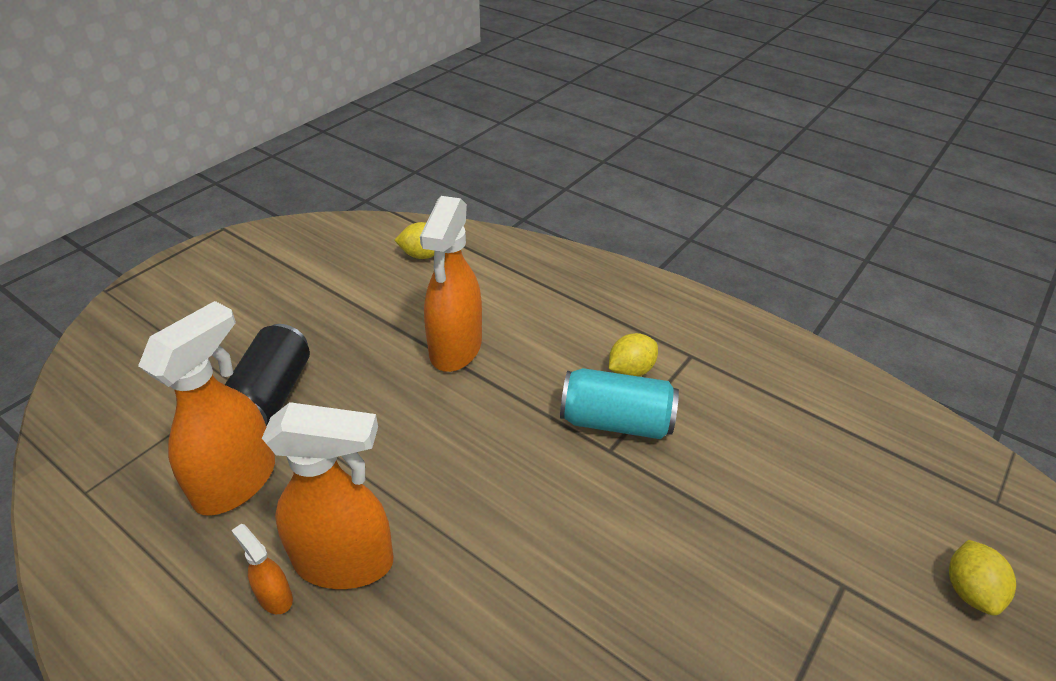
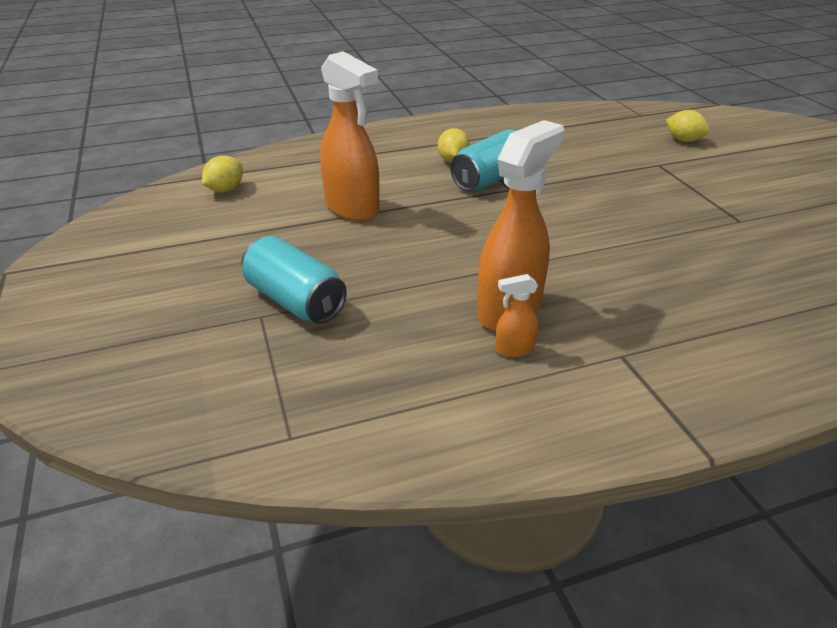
camera: 55 degrees left, 5 degrees down
(237, 482) = (377, 342): orange spray bottle -> none
(271, 395) = (295, 301): black can -> turquoise can

